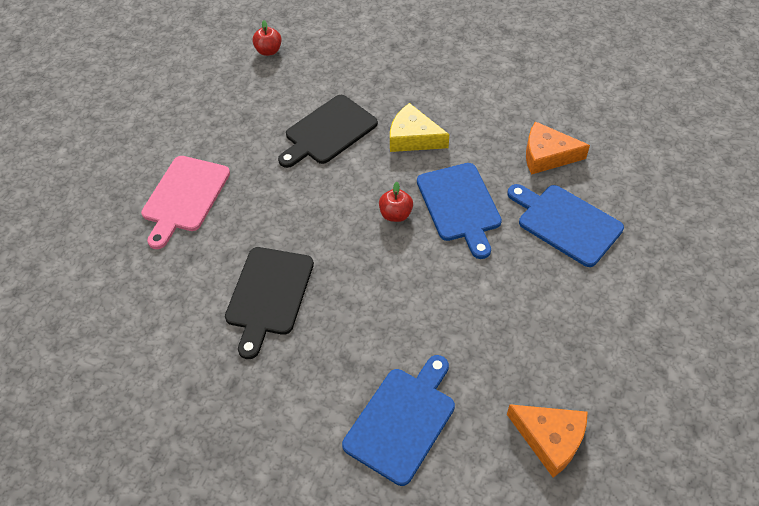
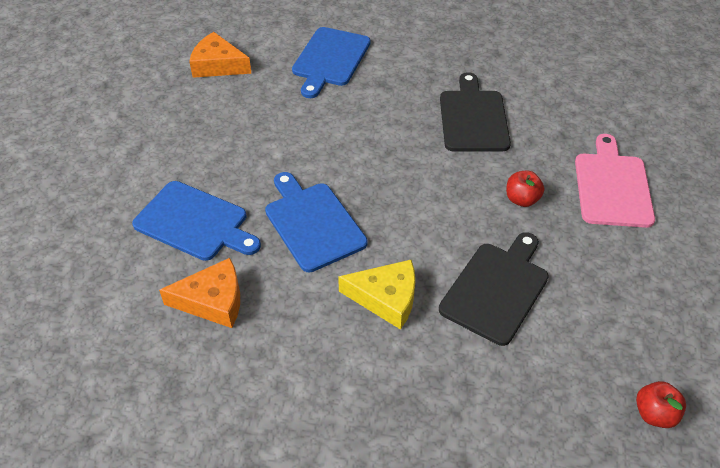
camera: 165 degrees right, 5 degrees down
(396, 214) = (380, 203): red apple -> red apple (522, 199)

